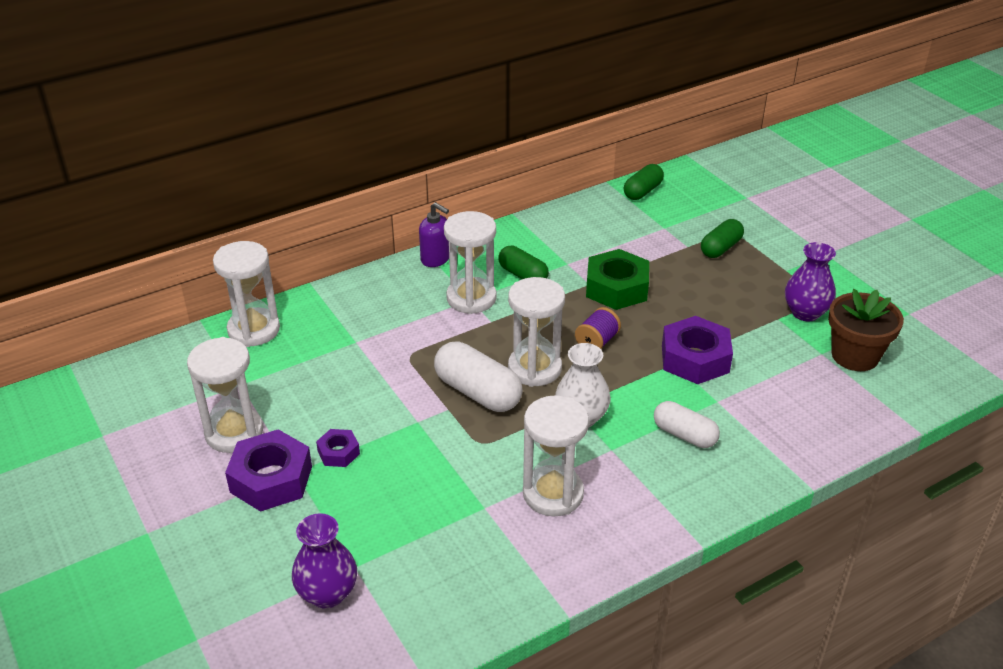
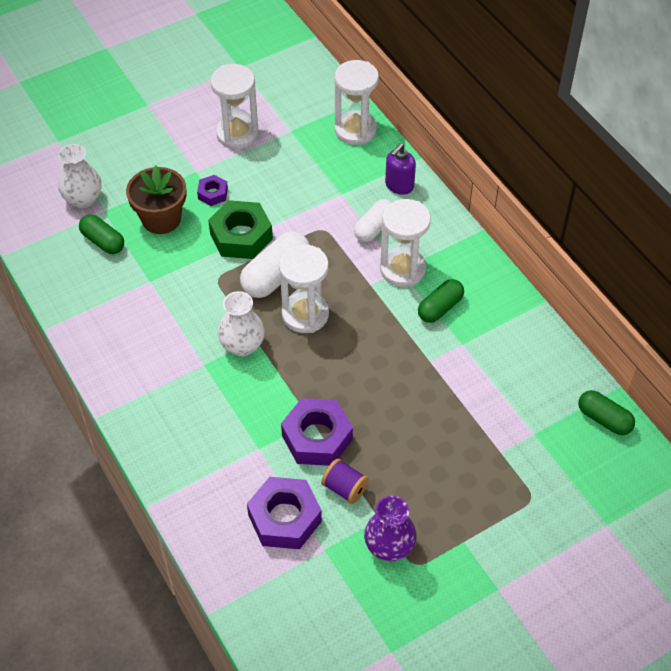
camera: 90 degrees right, 15 degrees up
(271, 479) = (189, 159): purple nut -> purple nut (284, 518)
(327, 593) = (83, 199): purple vase -> white vase
(435, 259) = (461, 241): purple soap dispenser -> purple soap dispenser (399, 186)
(553, 494) = (159, 323): white hourglass -> none
(597, 342) = (341, 362): purple spool -> purple spool (344, 488)
(616, 288) = (423, 382): green nut -> green nut (241, 236)
(684, 435) = (217, 418): white capsule -> white capsule (374, 228)
(720, 248) = (499, 483): green capsule -> green capsule (103, 241)
(855, 356) = (320, 579): brown flower pot -> brown flower pot (161, 219)

